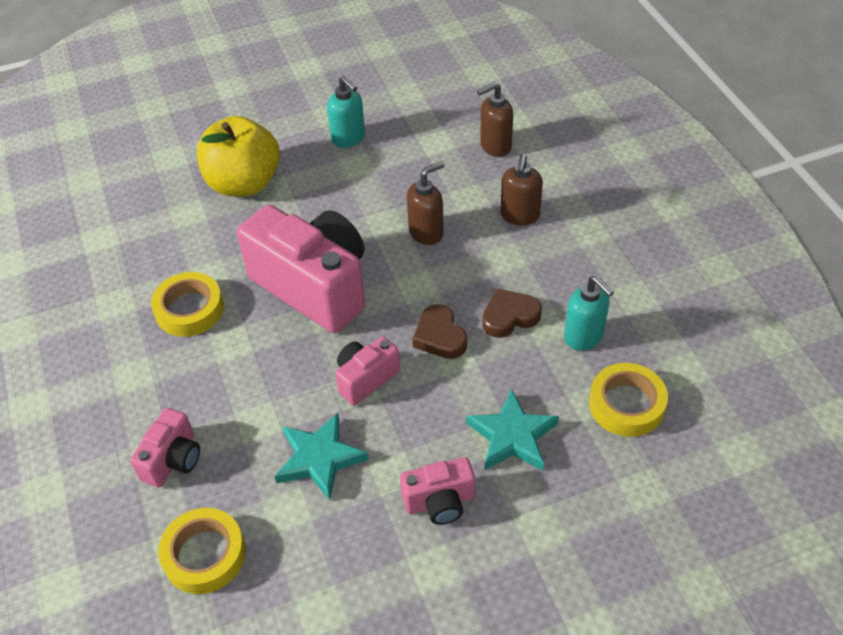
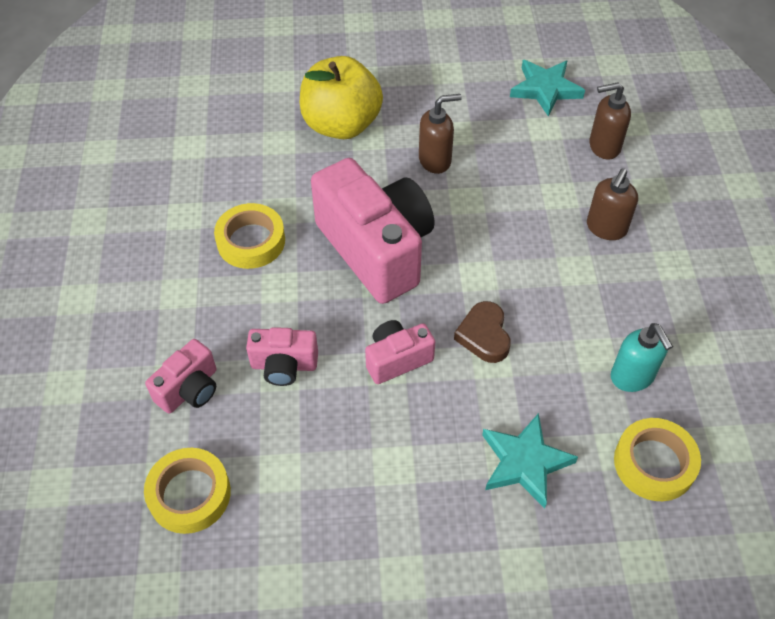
camera: 15 degrees right, 5 degrees up
(319, 459) = (327, 429): turquoise star -> turquoise star (545, 89)
(349, 138) = (458, 102): turquoise soap dispenser -> none
(426, 232) = (505, 221): brown soap dispenser -> brown soap dispenser (435, 160)
(440, 502) = (430, 509): pink camera -> pink camera (284, 365)
(509, 317) = (561, 334): brown heart -> none

